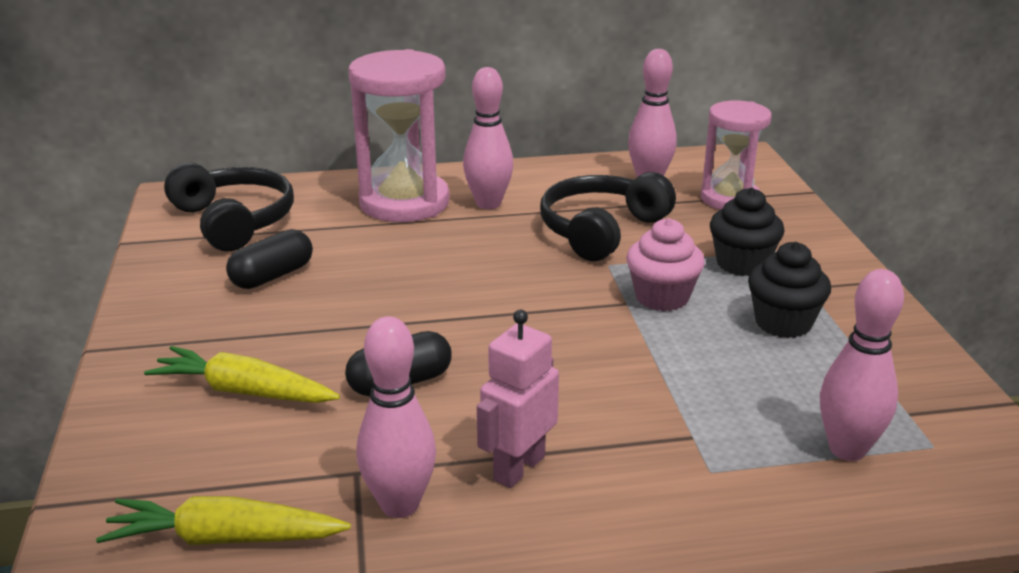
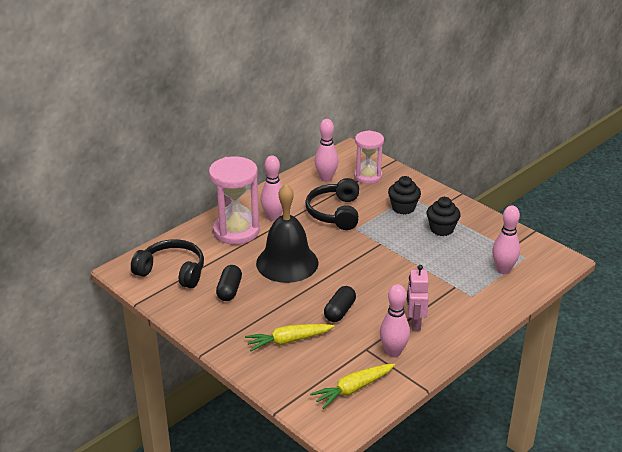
camera: 35 degrees left, 5 degrees up
(419, 272) = (287, 263): none -> black bell
(662, 297) = (390, 235): pink cupcake -> none

